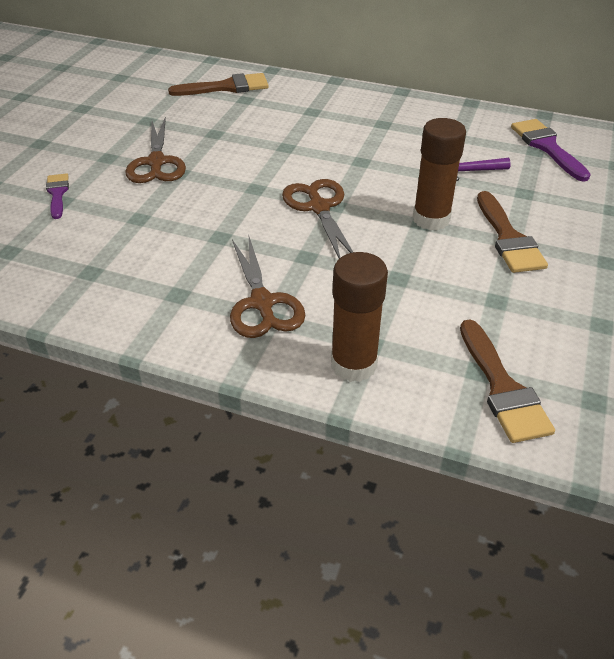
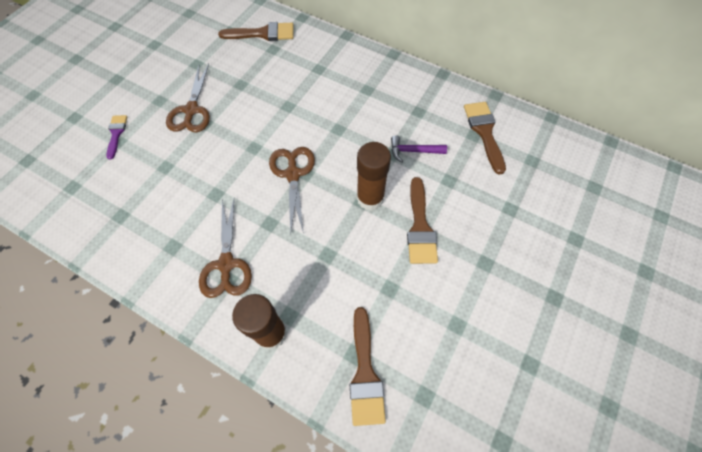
camera: 10 degrees right, 20 degrees up
(547, 147) = (484, 132): purple brush -> brown brush

